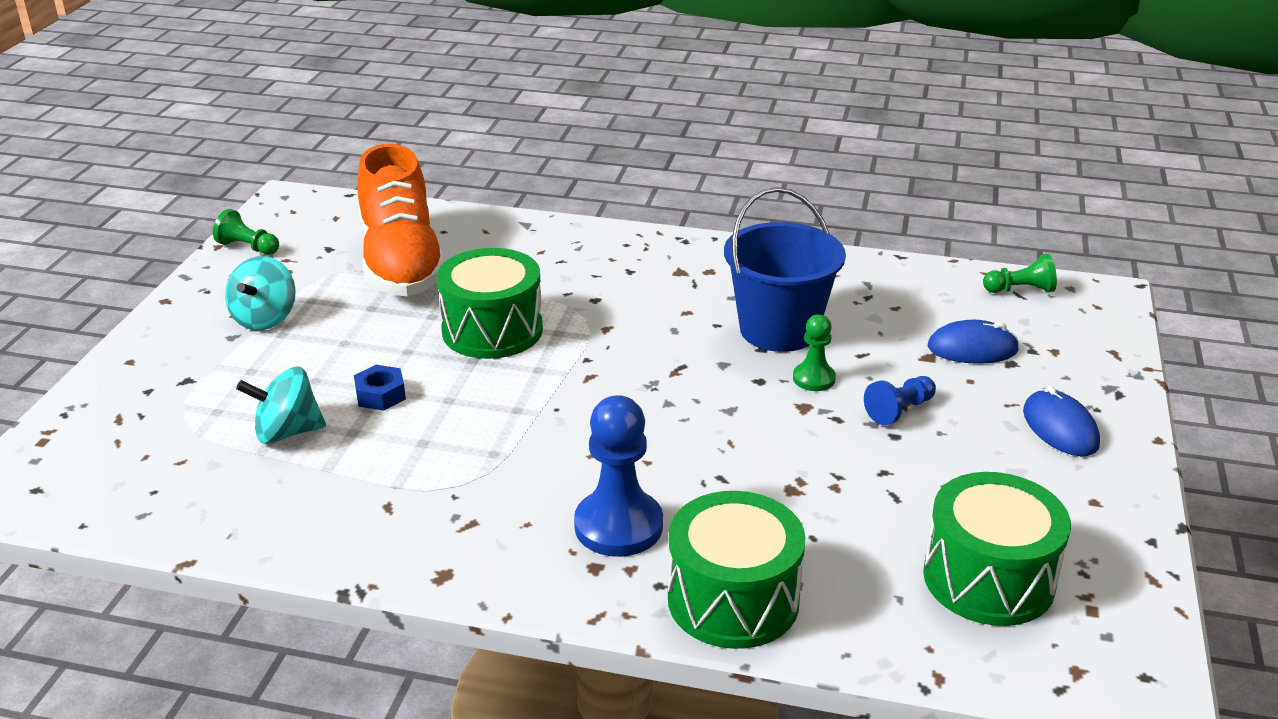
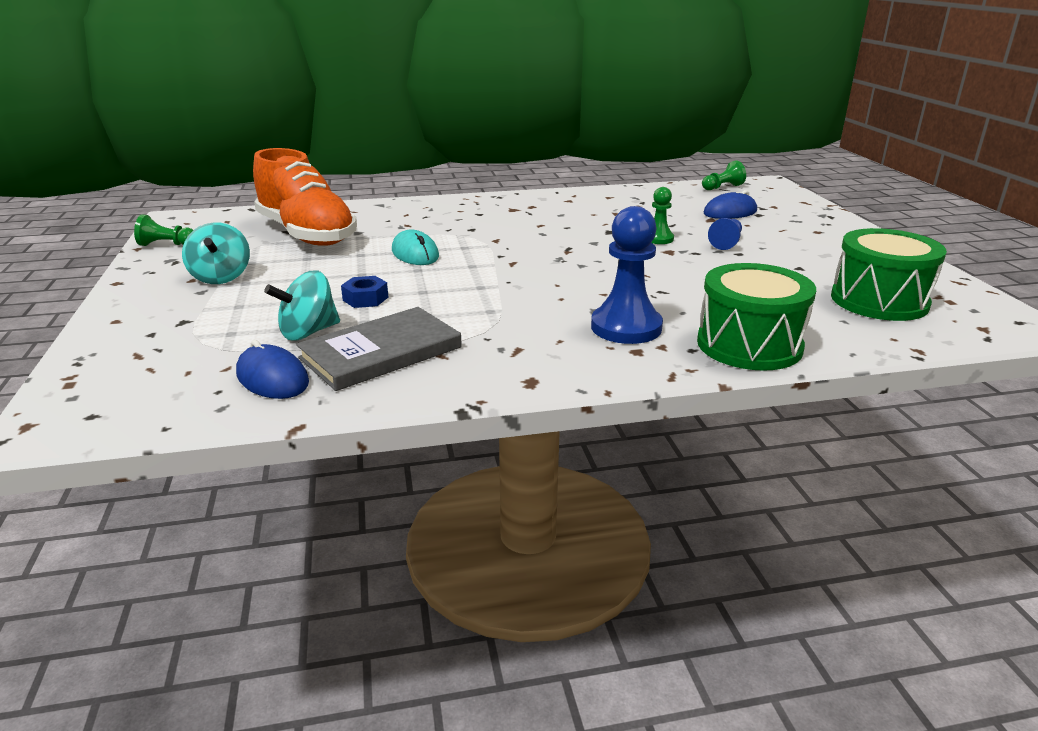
camera: 25 degrees left, 5 degrees down
(333, 485) = (381, 353): none -> grey book
(492, 330) = (415, 253): green drum -> turquoise mouse
(779, 330) = (609, 223): blue bucket -> none
(1060, 428) = (822, 234): blue mouse -> blue mouse (272, 378)

